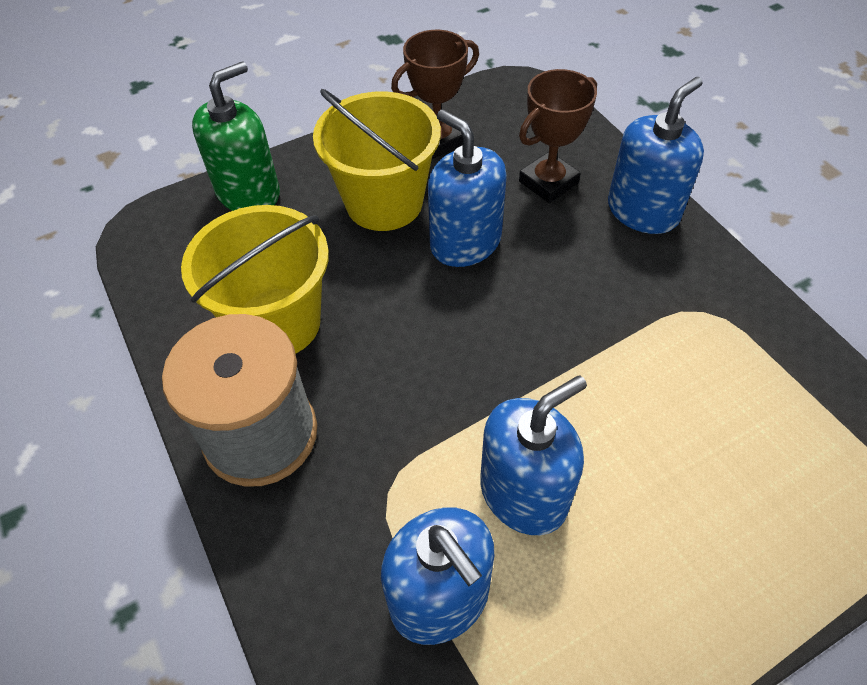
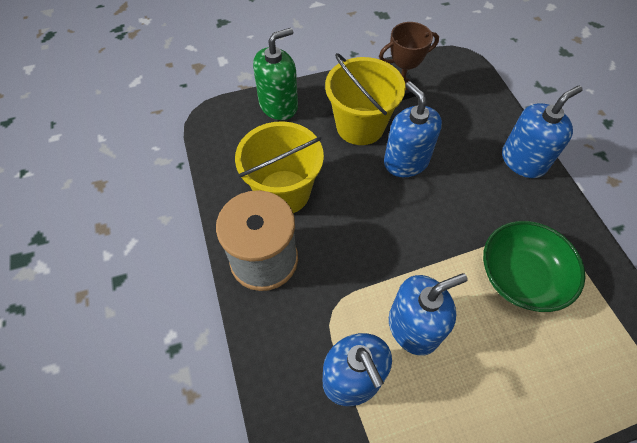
camera: 10 degrees right, 5 degrees up
(548, 182) = (466, 130): brown trophy -> none
(675, 381) = (520, 277): none -> green bowl

